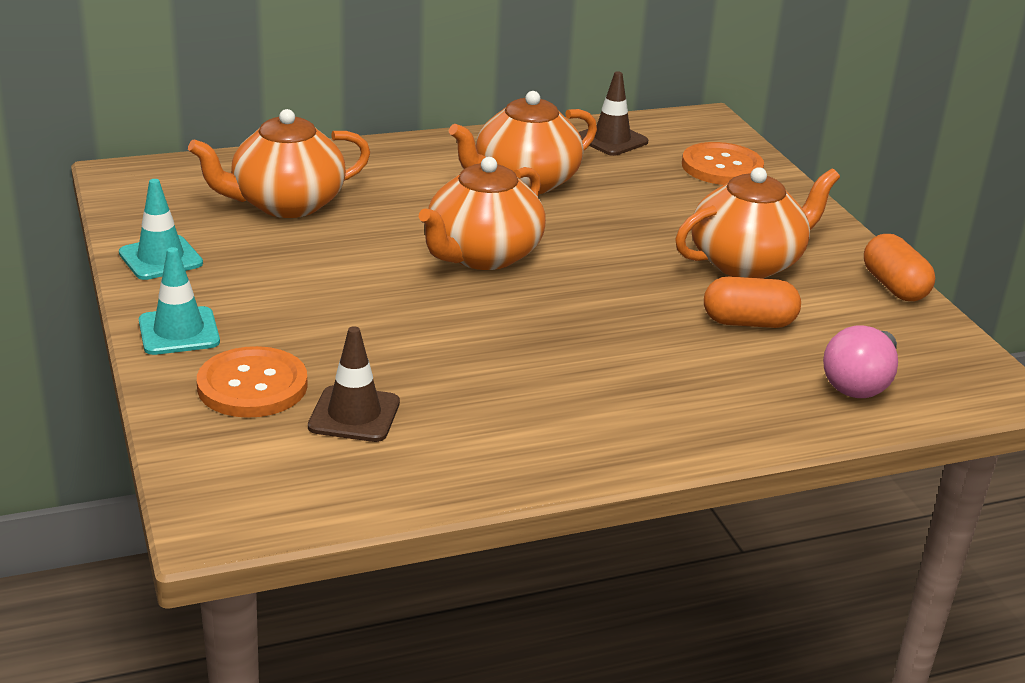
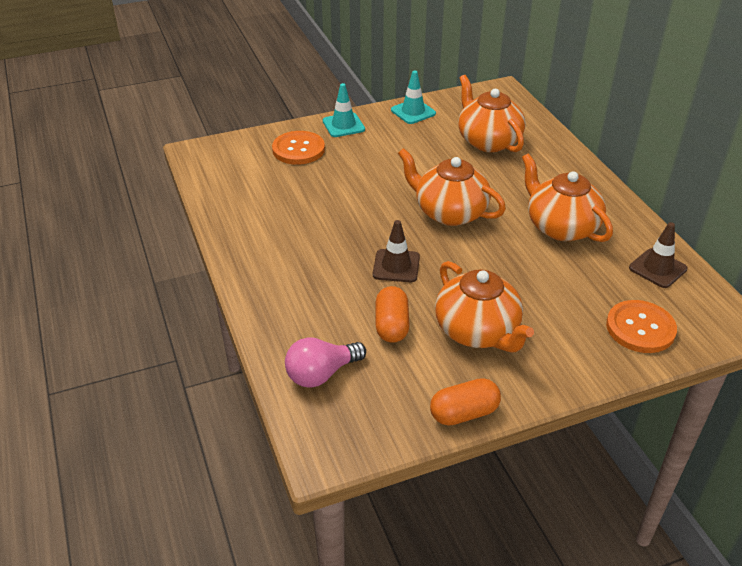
camera: 90 degrees right, 10 degrees up
(354, 415) = (275, 179): brown traffic cone -> brown traffic cone (396, 266)
(859, 383) = (321, 374): pink light bulb -> pink light bulb turned 60 degrees counterclockwise

